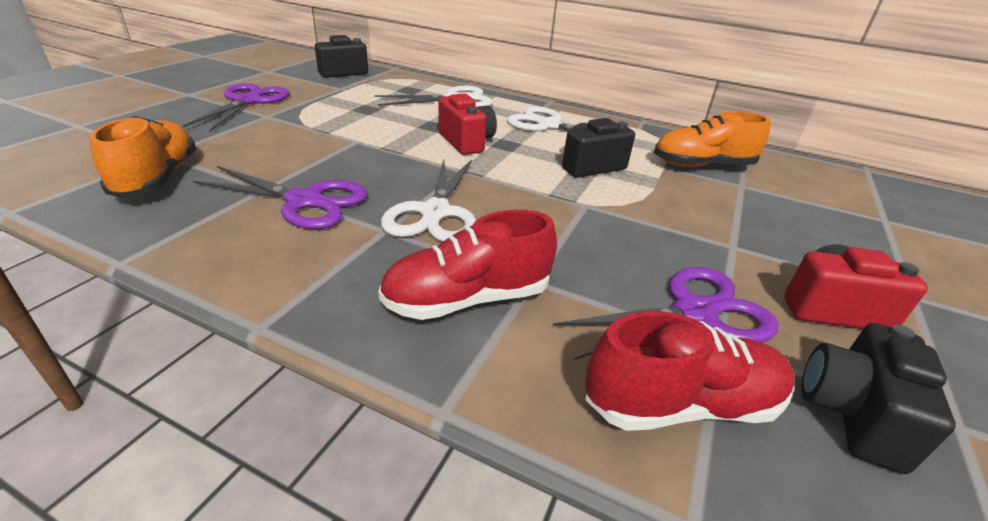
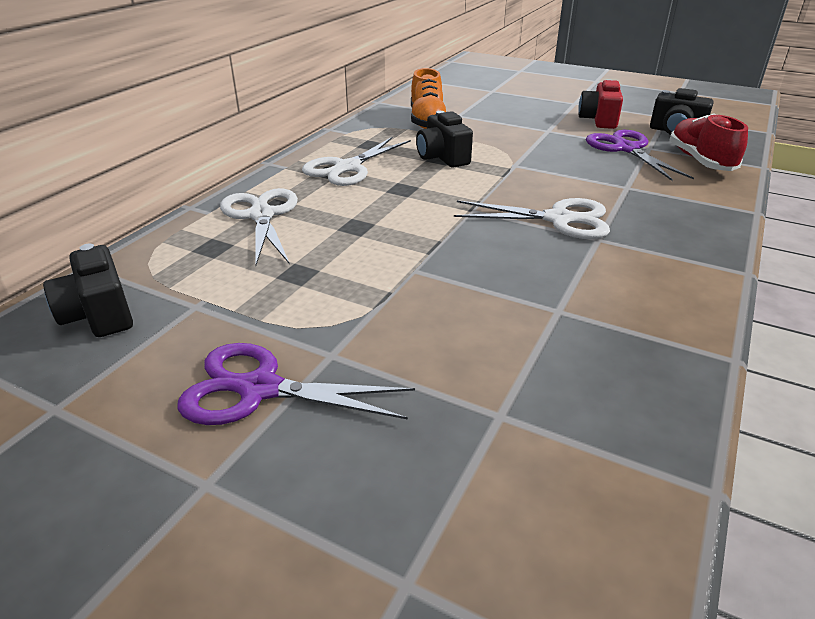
camera: 85 degrees left, 0 degrees up
(158, 178) = (570, 394): orange shoe -> none
(305, 201) = (572, 282): purple scissors -> none
(466, 142) = (401, 207): red camera -> none
(467, 299) = (662, 206): red shoe -> none

